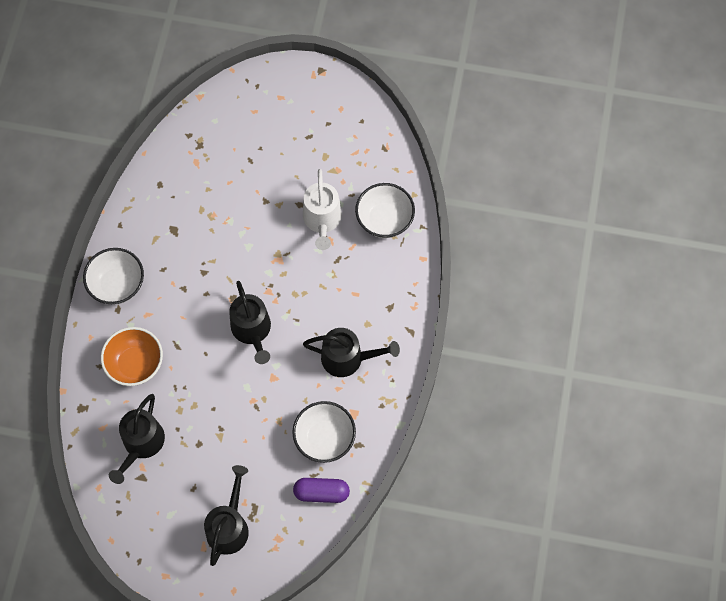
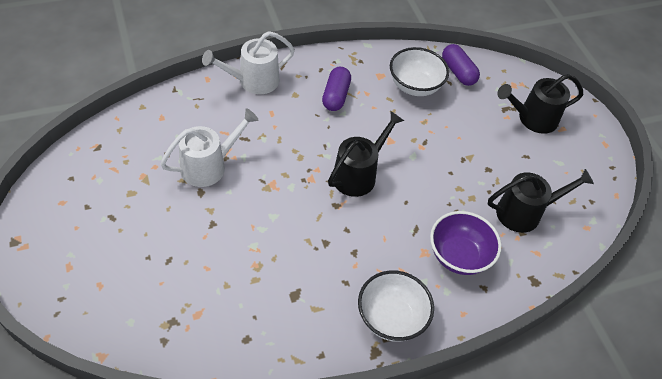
camera: 125 degrees left, 15 degrees down
(135, 364) = (459, 256): orange bowl -> purple bowl
(348, 358) = (336, 96): black watering can -> purple capsule
(384, 220) = (182, 118): white bowl -> none
(401, 295) = (253, 81): none -> white watering can

